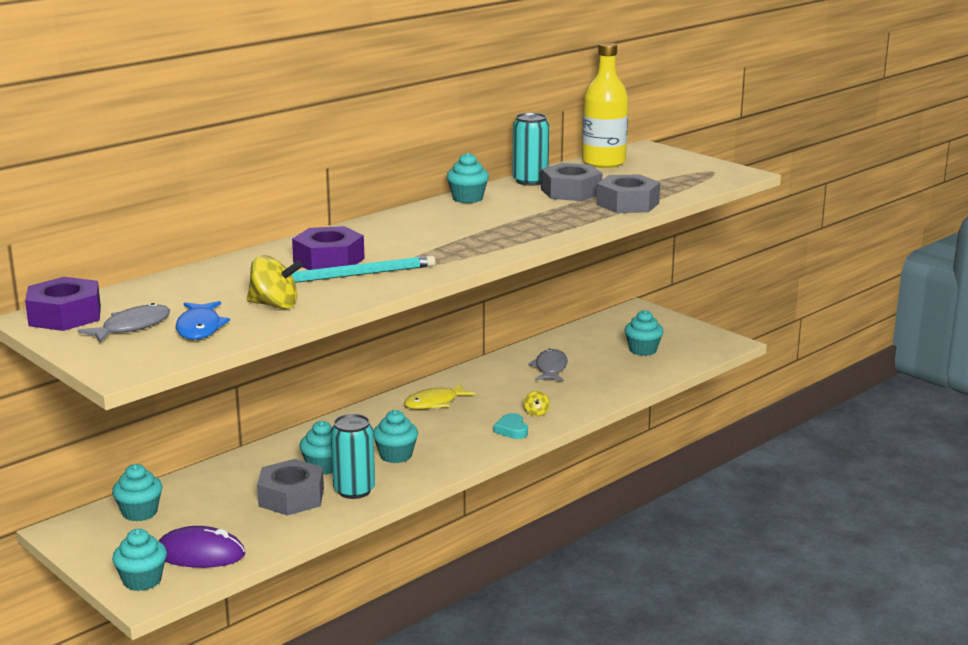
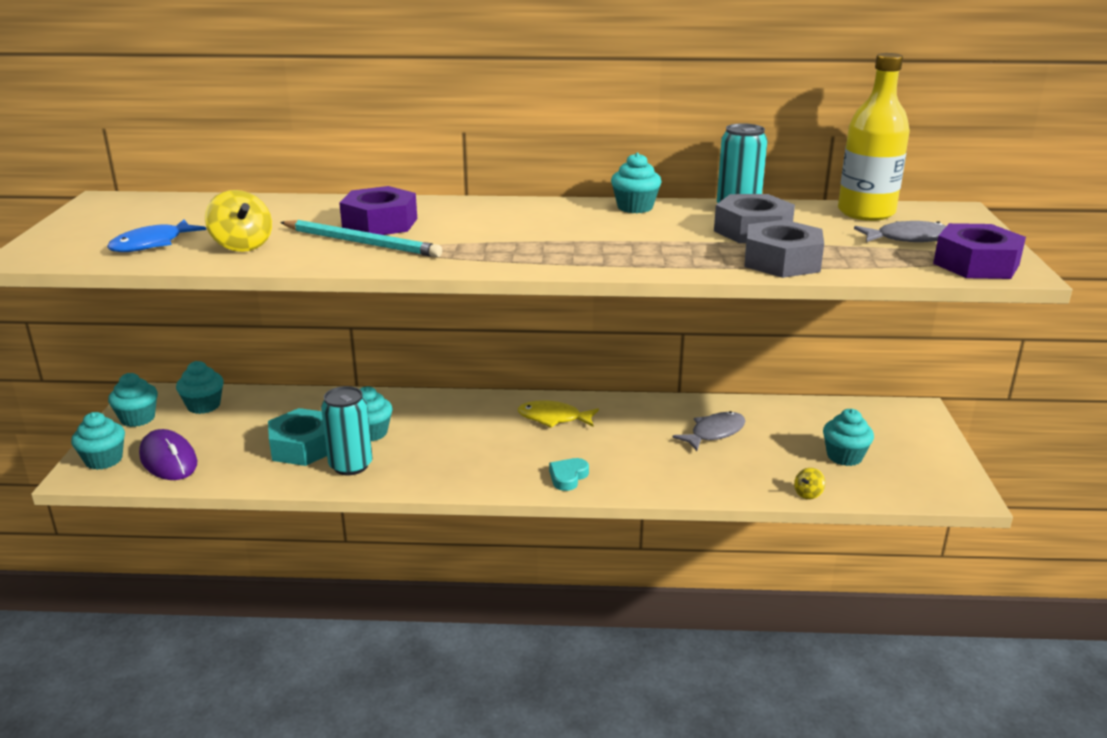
camera: 45 degrees right, 5 degrees up
(65, 315) = (120, 204): purple nut -> purple nut (976, 264)
(132, 327) = (124, 227): grey fish -> grey fish (908, 239)
(291, 497) = (303, 446): grey nut -> turquoise nut
(396, 455) = (436, 451): turquoise cupcake -> turquoise cupcake (138, 418)
(536, 413) = (620, 471): yellow spinning top -> yellow spinning top (808, 494)

